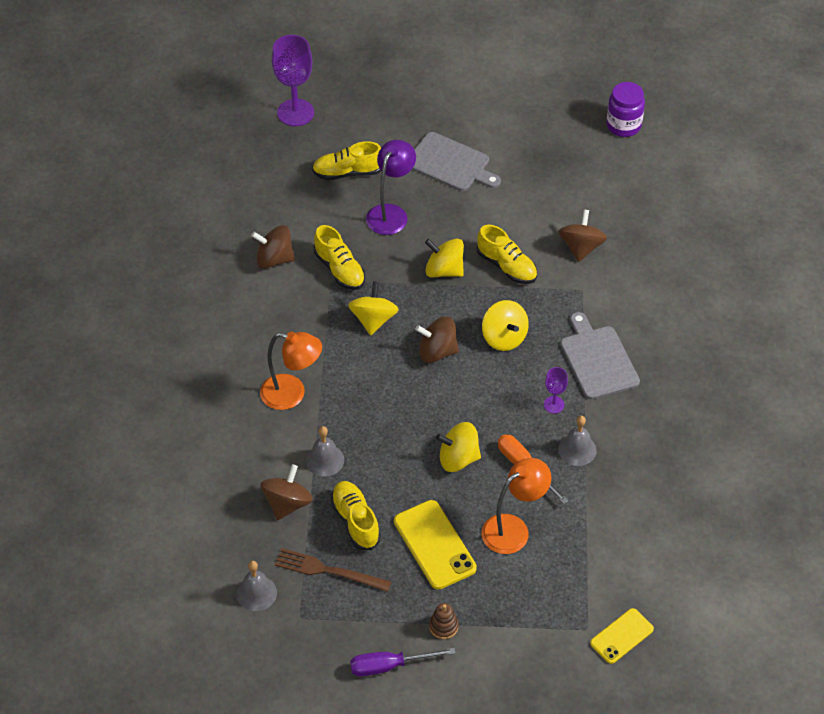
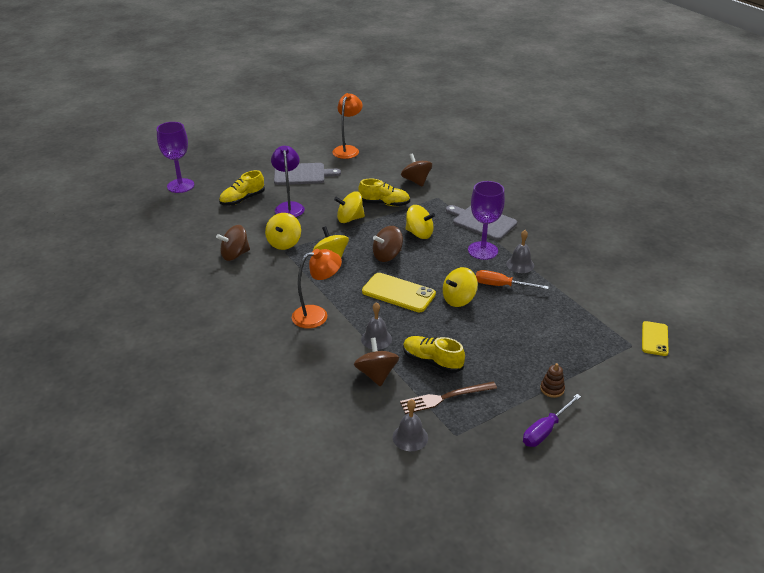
camera: 35 degrees left, 15 degrees down
(340, 269) = (284, 243): yellow shoe -> yellow spinning top
(434, 545) = (495, 349): yellow phone -> yellow phone (398, 293)
(513, 528) = (531, 317): orange lamp -> orange lamp (348, 149)
(554, 404) = (482, 250): purple goblet -> purple goblet, size x2.02
(623, 126) = (381, 129): purple jar -> none

